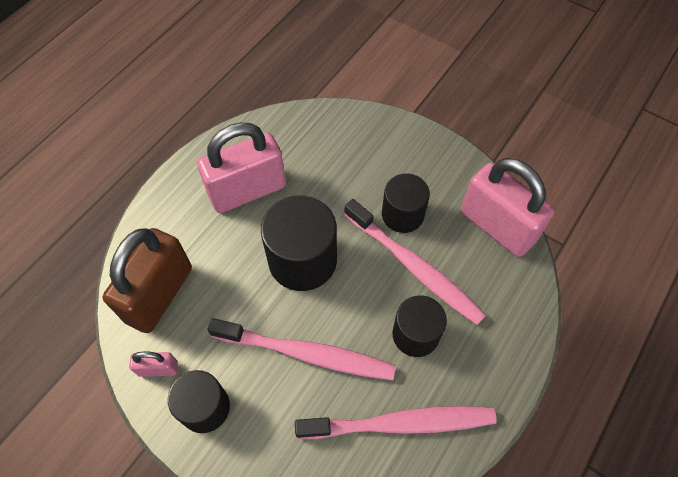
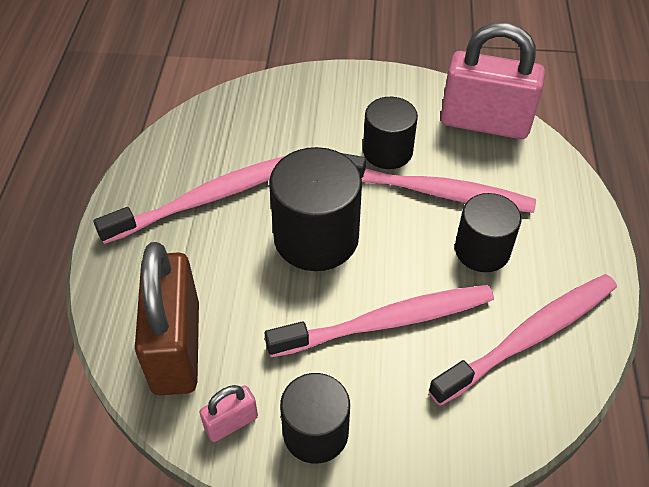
camera: 30 degrees left, 10 degrees down
(247, 190) = (205, 200): pink padlock -> pink toothbrush

